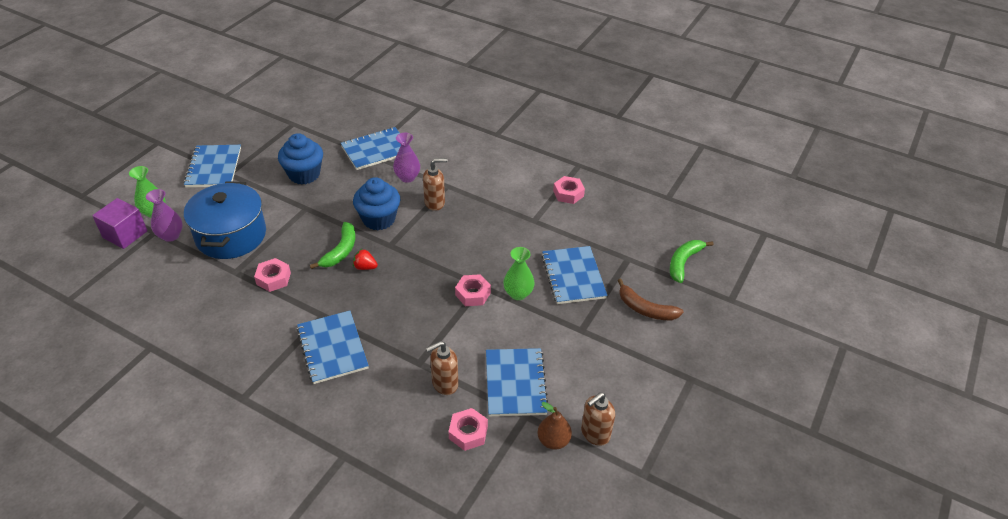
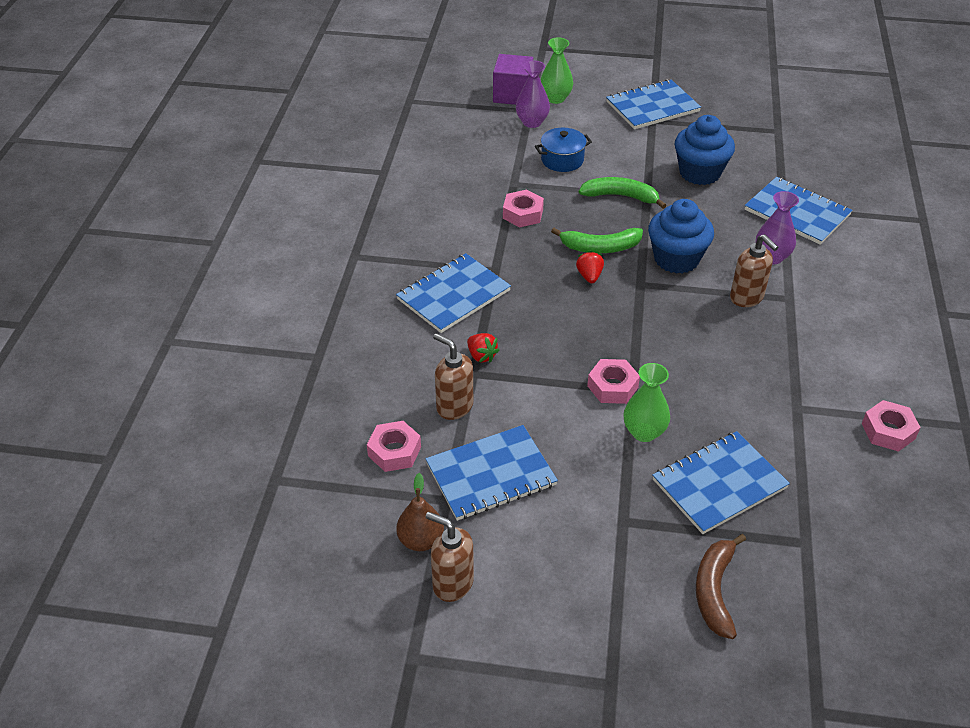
camera: 70 degrees right, 0 degrees up
(231, 235) = (562, 160): blue pot -> blue pot, size x0.50
(405, 352) = (481, 356): none -> red strawberry
(683, 262) = (854, 622): green banana -> green banana (621, 196)

